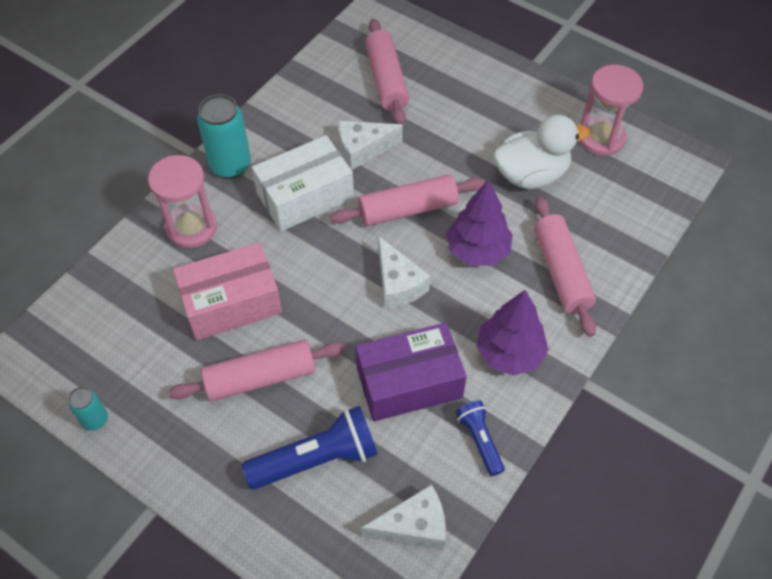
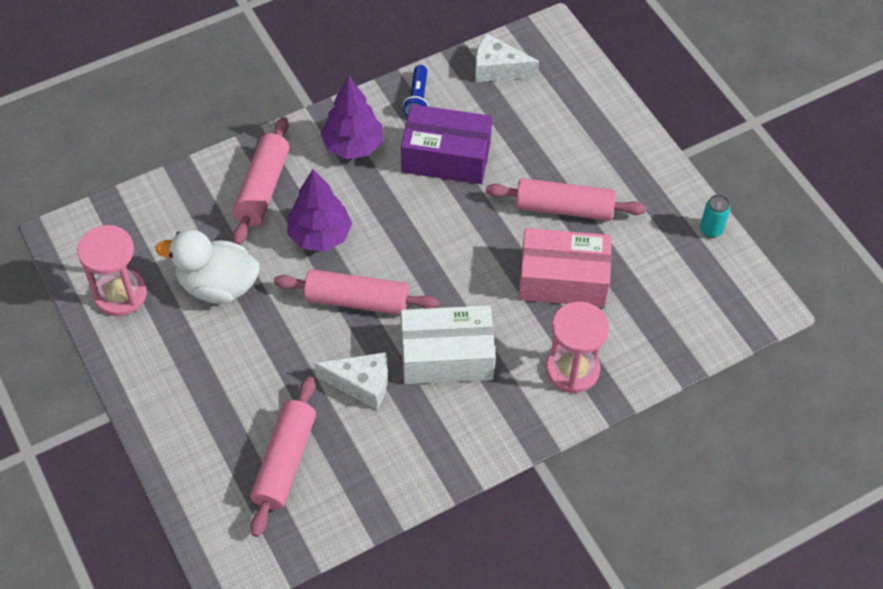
camera: 155 degrees left, 0 degrees up
(230, 165) = (506, 424): turquoise can -> none
(317, 458) = (545, 135): blue flashlight -> none
(398, 284) = (408, 236): white cheese -> none

